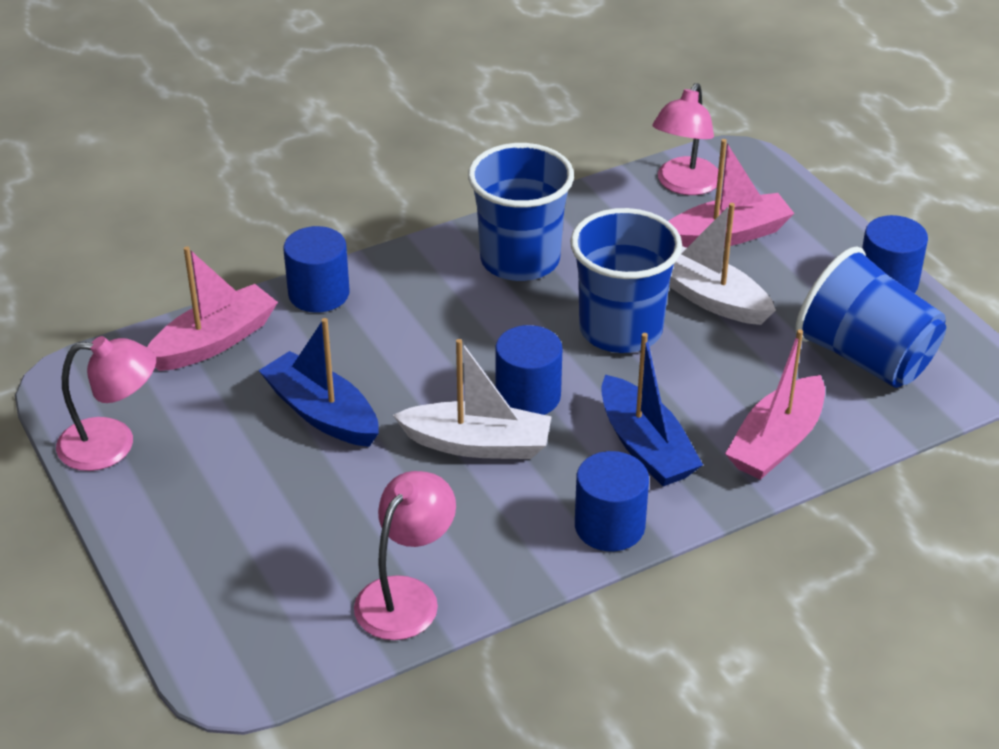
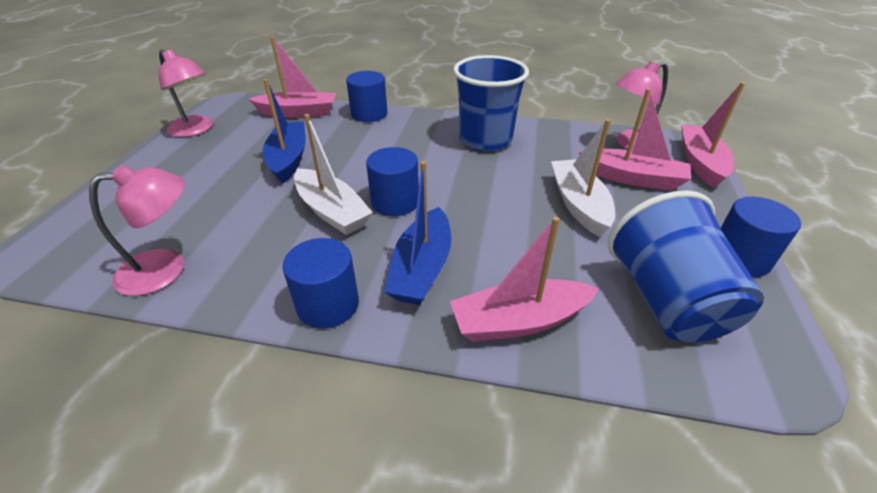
camera: 40 degrees right, 0 degrees up
(620, 329) = (497, 195): blue cup -> none
(772, 178) = (700, 163): none -> pink boat

